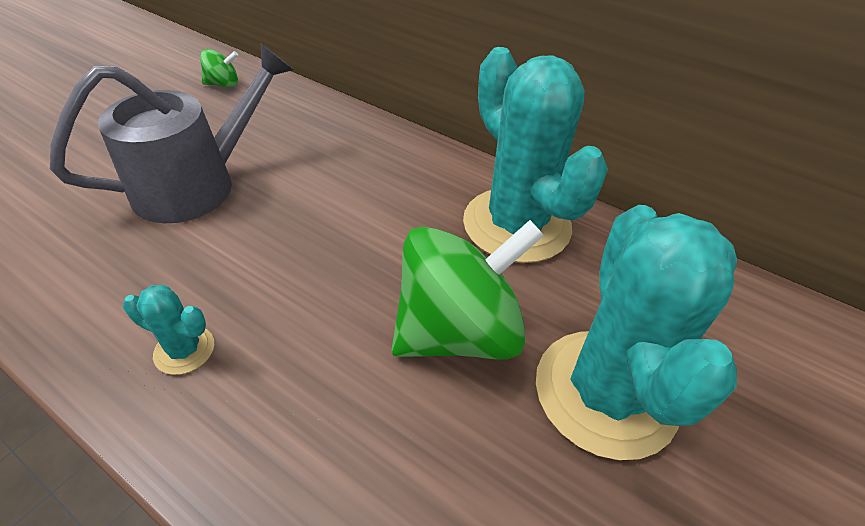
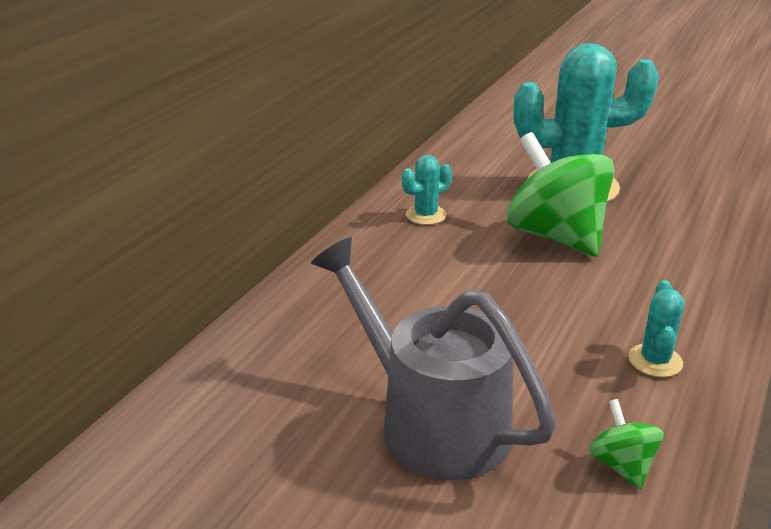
camera: 95 degrees left, 15 degrees down
(223, 84) = (159, 472): green spinning top -> green spinning top (622, 465)
(516, 225) = (426, 215): turquoise cactus -> turquoise cactus, size x0.42

